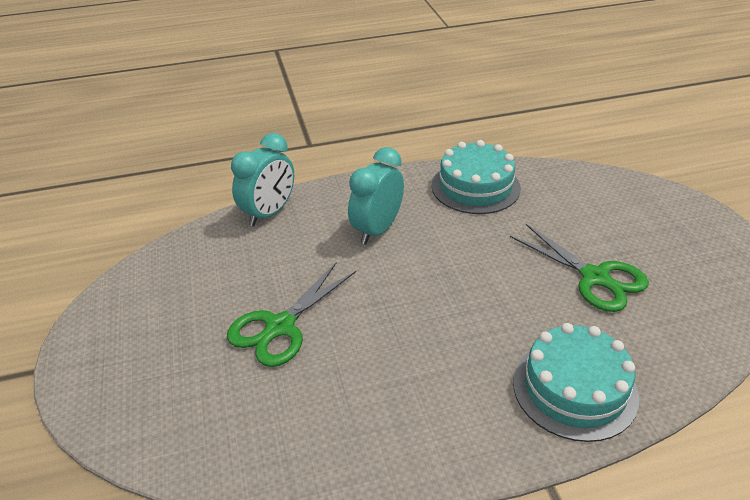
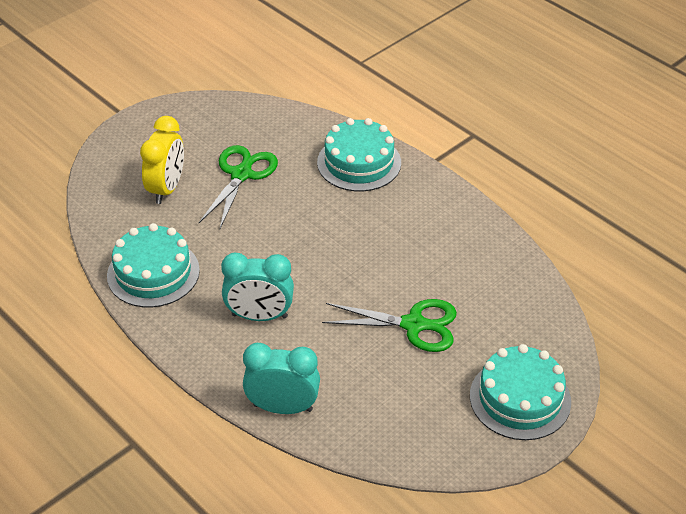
camera: 120 degrees left, 5 degrees up
(121, 366) = (520, 398): none -> turquoise cake
(593, 221) = (167, 188): none -> yellow clock

